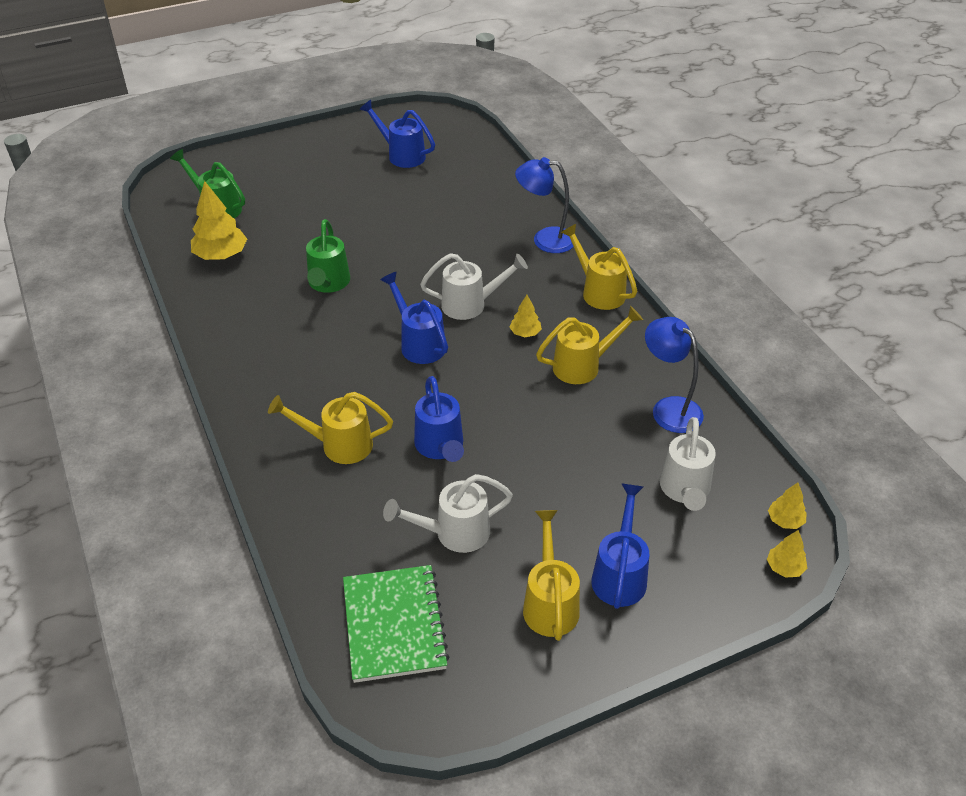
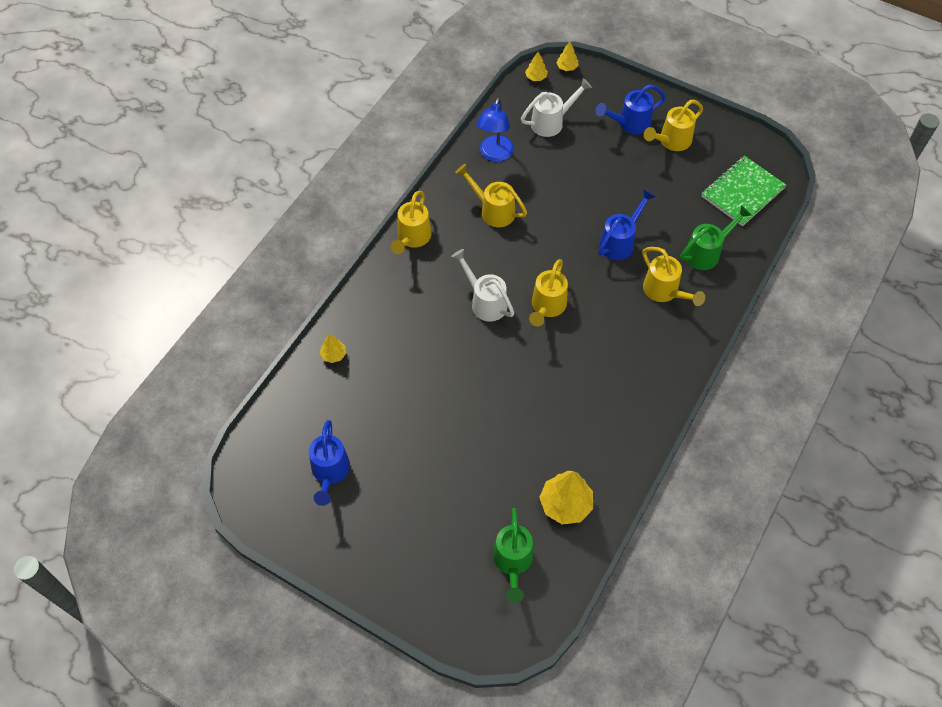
camera: 125 degrees left, 15 degrees up
(328, 284) = (535, 403): green watering can -> green watering can (706, 253)
(419, 343) = (547, 307): blue watering can -> yellow watering can
(454, 533) = (669, 201): white watering can -> none
(525, 333) = (488, 256): yellow tree -> yellow tree (334, 355)
(545, 239) = (376, 299): blue lamp -> none

